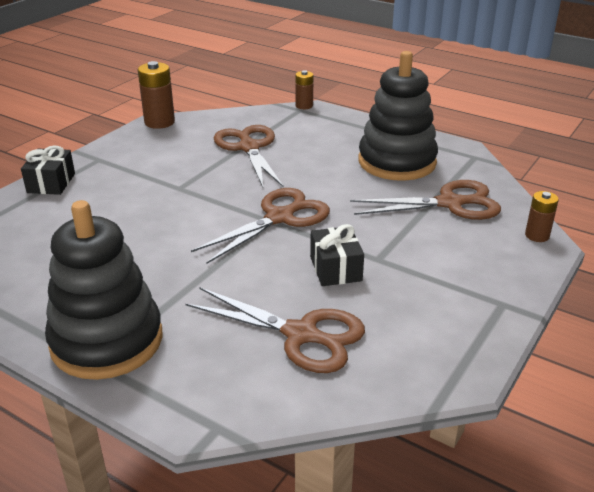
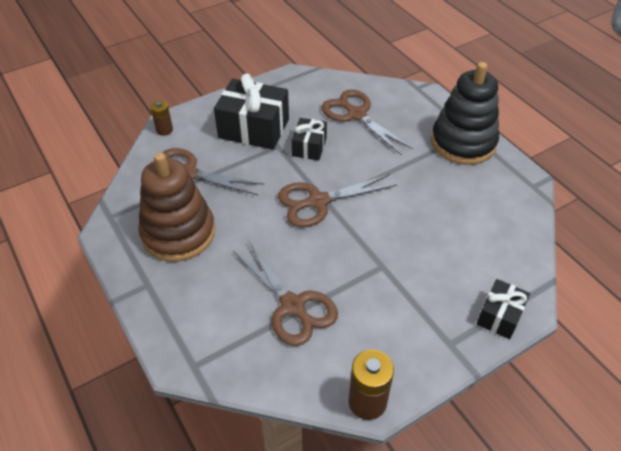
camera: 155 degrees left, 15 degrees up
(249, 148) = (292, 306): brown scissors -> brown scissors turned 45 degrees counterclockwise
(304, 106) = (183, 373): brown battery -> none
(397, 162) = (178, 233): black stacking toy -> brown stacking toy
(431, 270) = (254, 128): none -> black gift

